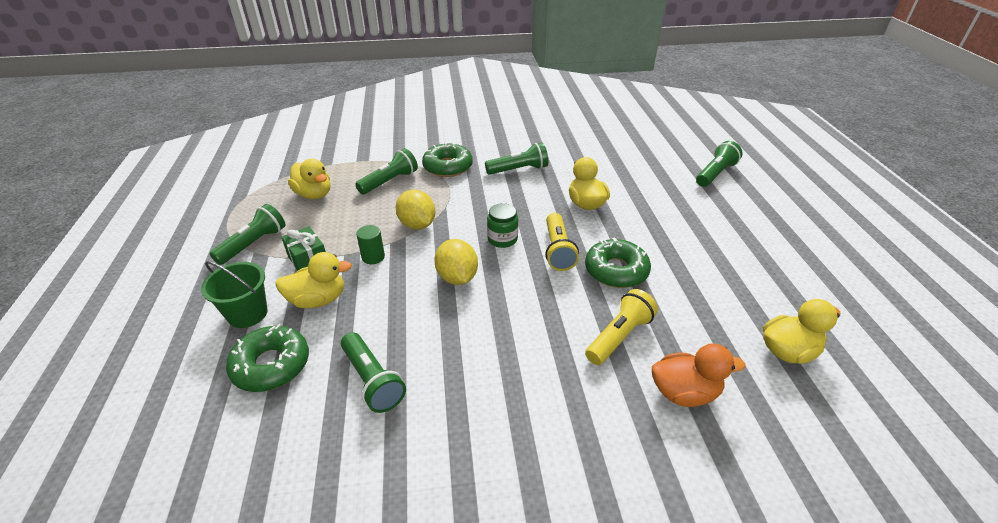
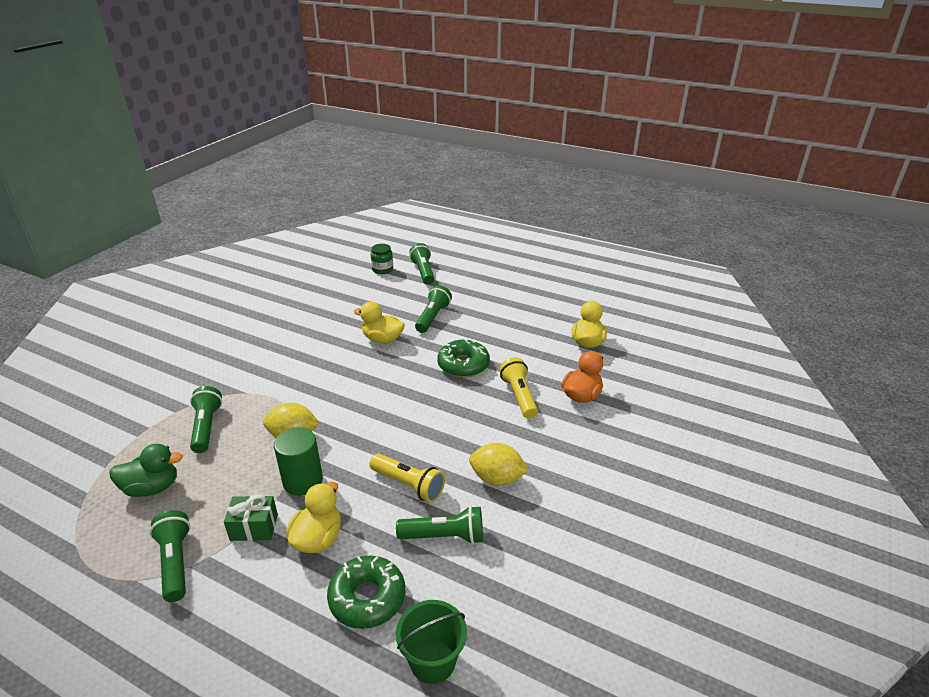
camera: 55 degrees left, 5 degrees down
(247, 314) = (281, 597): green bucket -> green bucket (432, 661)
(314, 194) = (152, 488): yellow duck -> green duck
(373, 257) = (303, 481): green cylinder -> green cylinder, size x1.66
(448, 167) = (236, 383): green donut -> none
(457, 277) = (385, 442): yellow lemon -> yellow lemon (497, 478)
(502, 239) = (370, 398): green jar -> green jar (382, 269)
(519, 170) = (298, 348): green flashlight -> green flashlight (433, 317)
(558, 250) = (415, 378): yellow flashlight -> yellow flashlight (409, 485)

